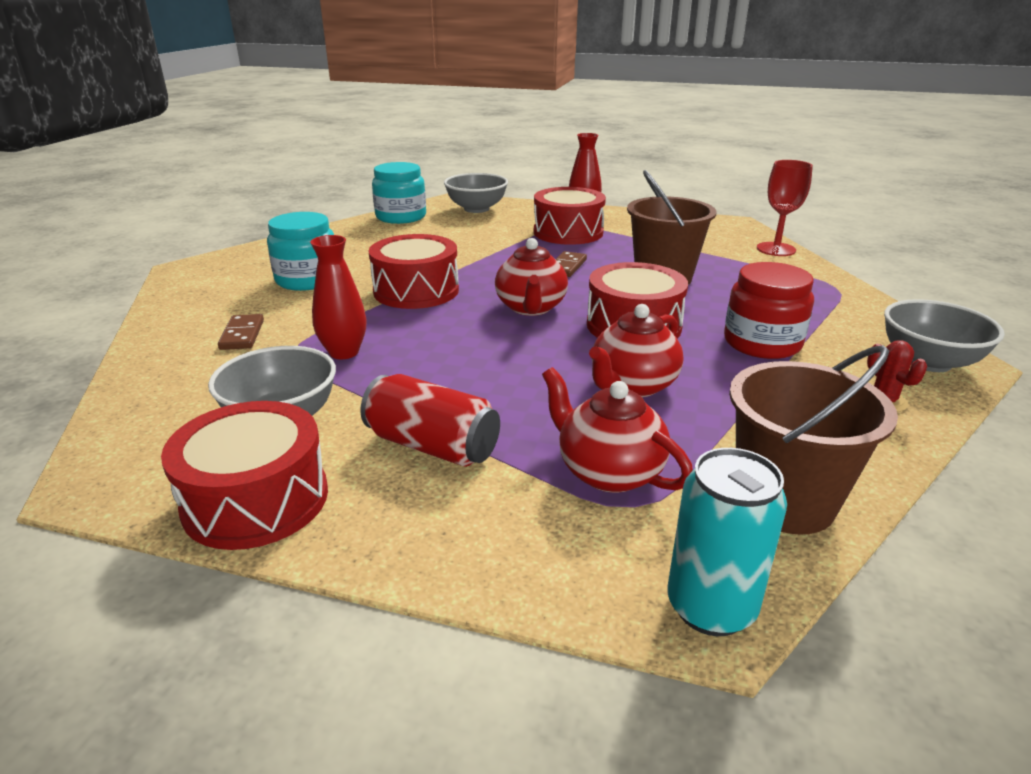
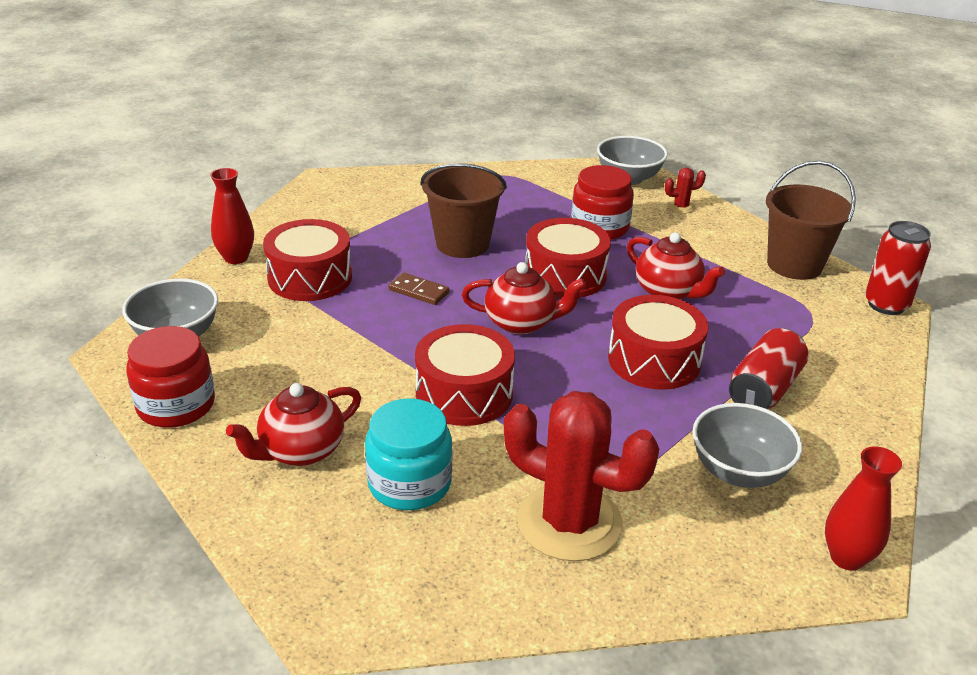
camera: 85 degrees left, 5 degrees up
(242, 335) = (569, 522): brown domino -> red cactus
(256, 499) = (849, 473): red drum -> red drum (654, 360)
(344, 352) = (613, 441): red vase -> red vase (847, 557)
(401, 217) = (176, 405): turquoise jar -> red jar
(608, 472) = (780, 318): red teapot -> red teapot (300, 451)
(710, 607) = (886, 305): turquoise can -> red can
(776, 249) = (407, 177): red goblet -> none

